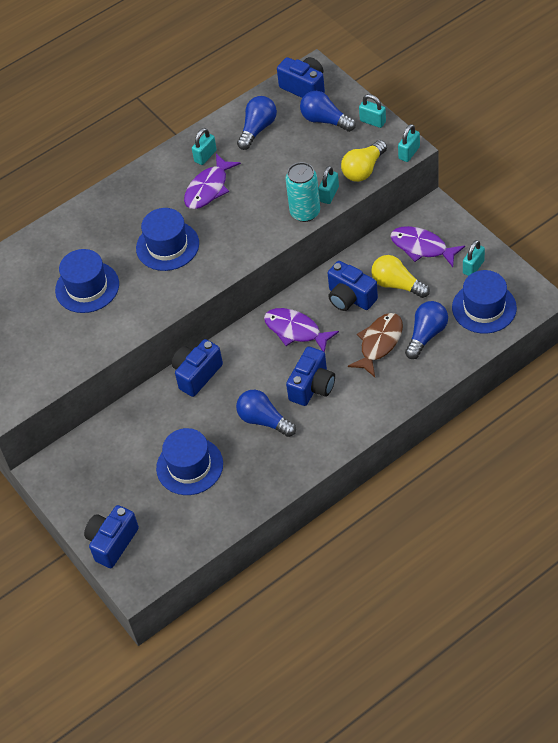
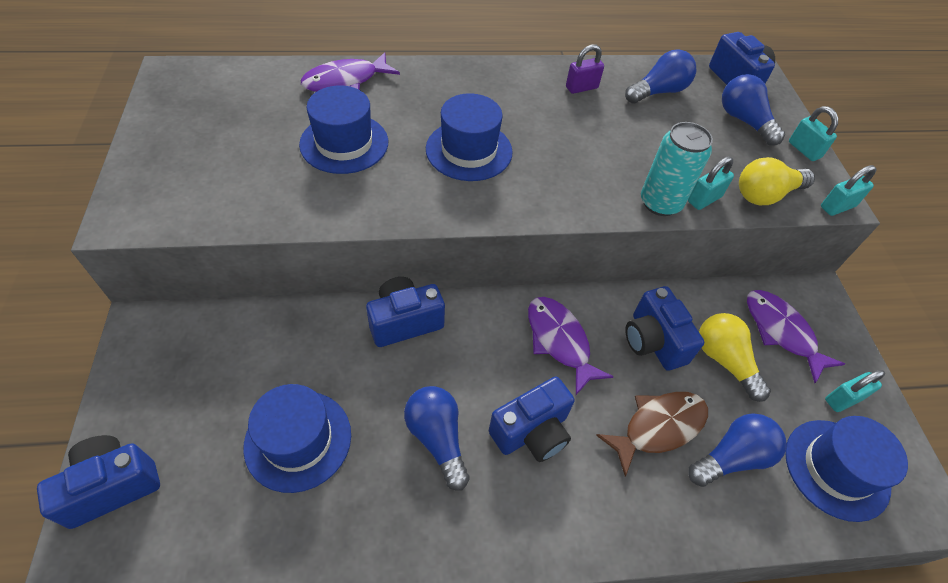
camera: 20 degrees right, 0 degrees up
(205, 156) = (581, 87): turquoise padlock -> purple padlock
(208, 188) = (561, 119): purple fish -> purple fish (346, 81)

